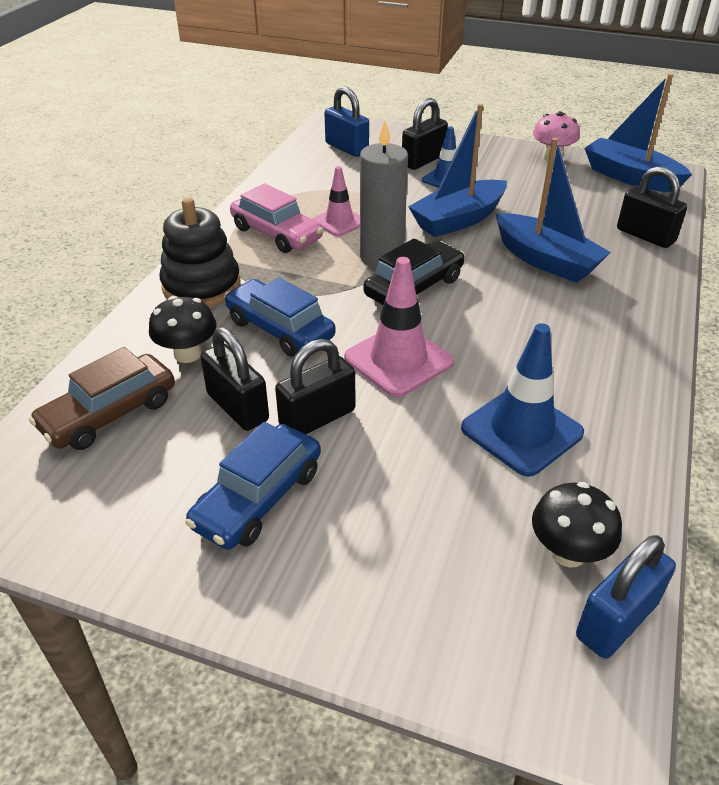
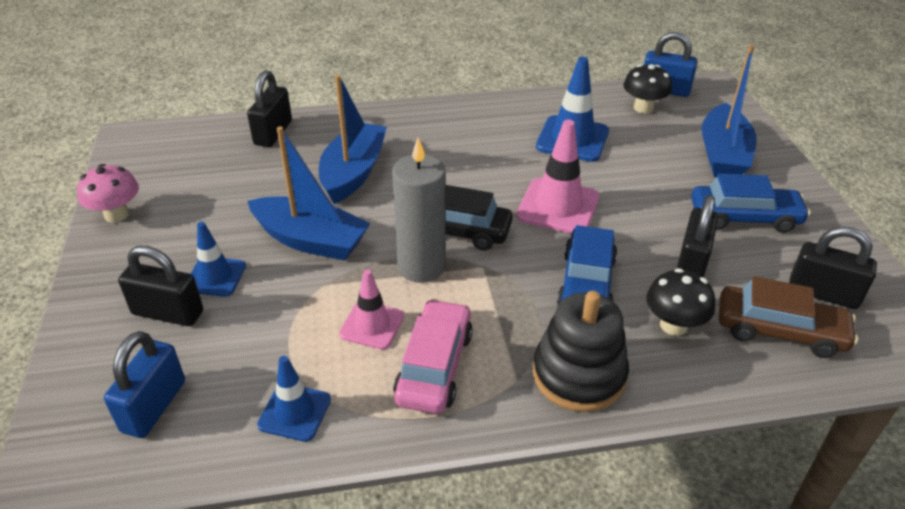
camera: 120 degrees left, 0 degrees up
(295, 182) = (294, 412): none -> blue traffic cone
(317, 418) = (656, 221): black padlock -> black padlock (823, 293)
(630, 177) = (150, 157): blue boat -> blue boat (723, 155)

